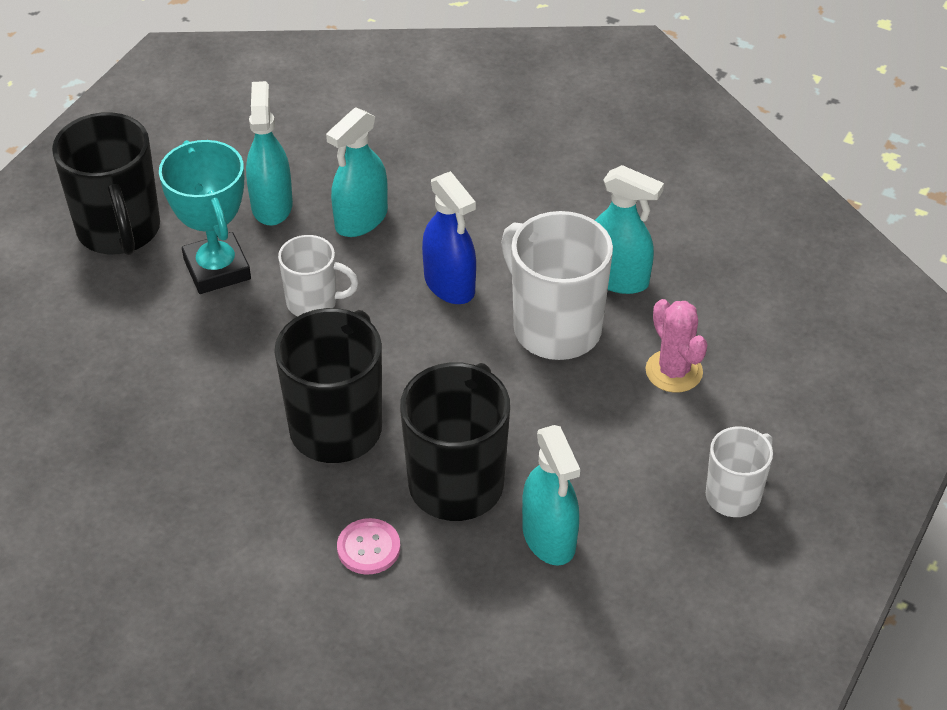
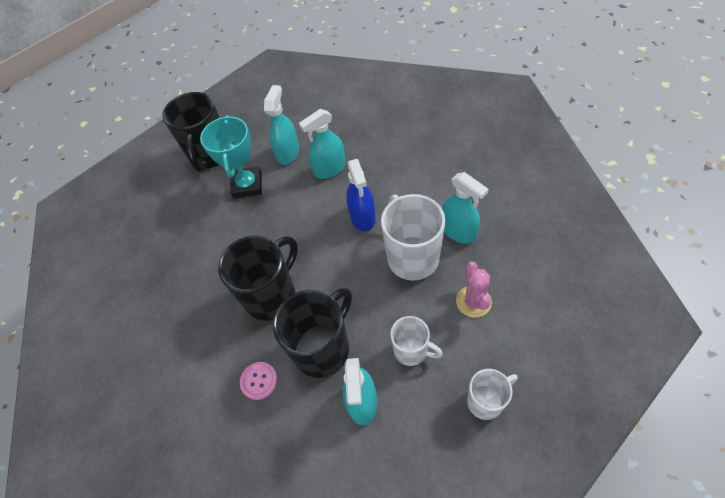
camera: 25 degrees right, 10 degrees up
(313, 302) = (287, 214): white mug -> white mug (411, 351)

